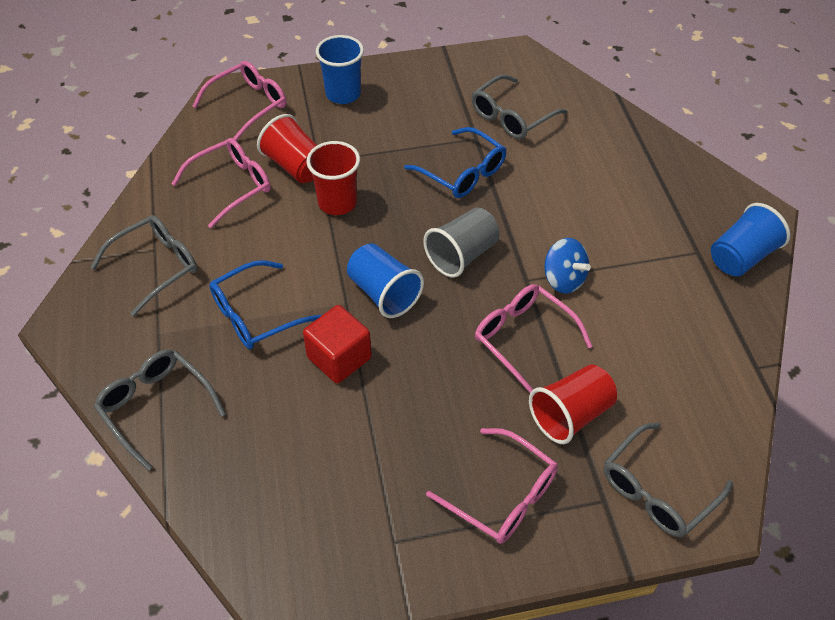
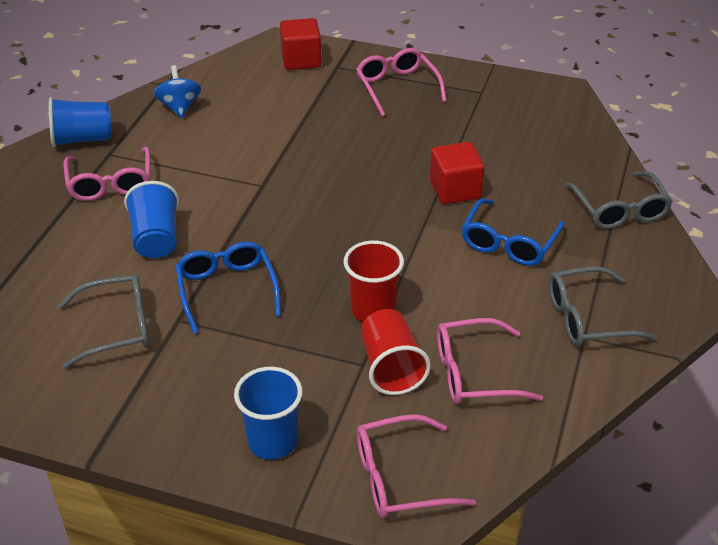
camera: 150 degrees left, 10 degrees down
(255, 315) = (509, 243): blue glasses -> blue glasses turned 120 degrees clockwise
(384, 293) = (387, 218): blue cup -> blue cup (156, 239)
(462, 255) = (296, 221): grey cup -> none
(523, 338) = (304, 152): pink glasses -> pink glasses (110, 183)
(563, 279) = (233, 175): blue spinning top -> blue spinning top (180, 107)
(570, 415) = (315, 105): red cup -> none
(657, 490) = (301, 60): grey glasses -> red cube

